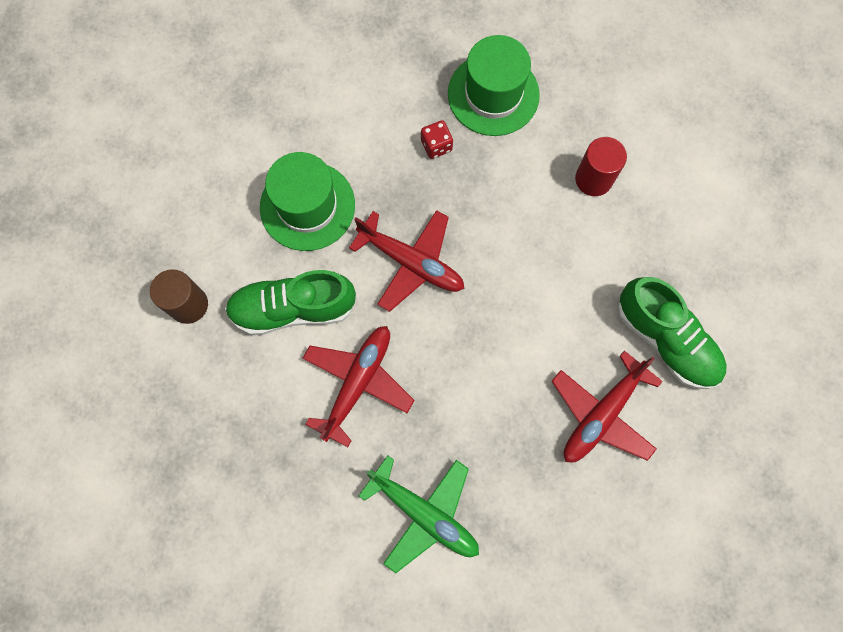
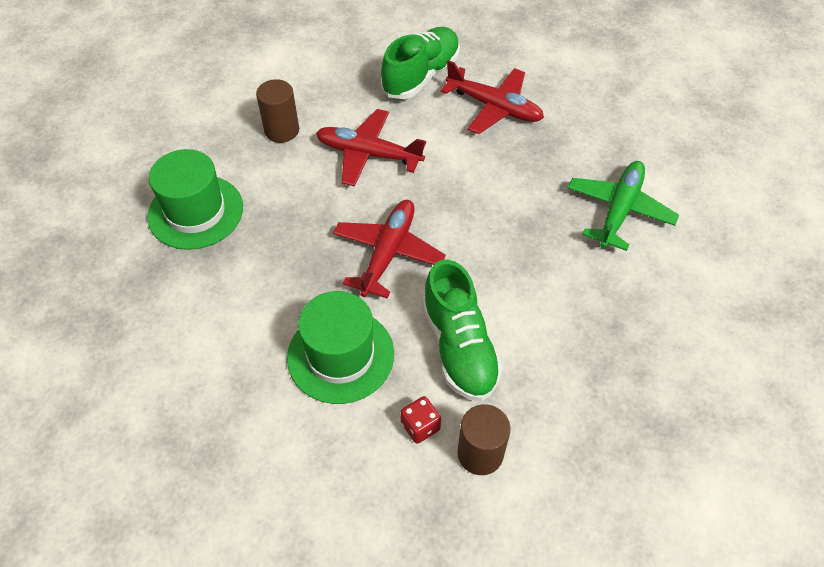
camera: 100 degrees left, 20 degrees down
(358, 383) = (520, 277): red plane -> red plane (368, 154)
(436, 146) = (257, 250): red dice -> red dice (420, 426)
(593, 179) = (282, 130): red cylinder -> brown cylinder

